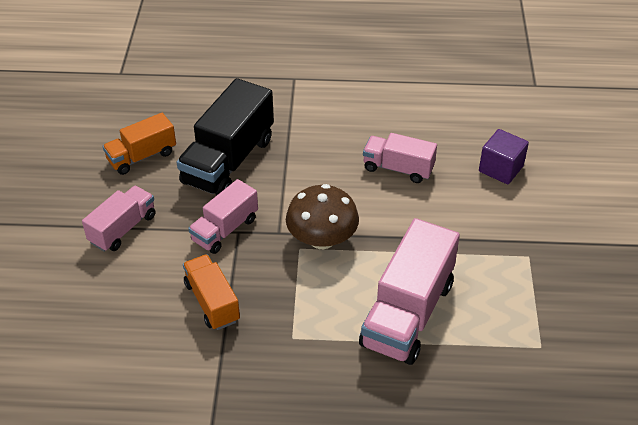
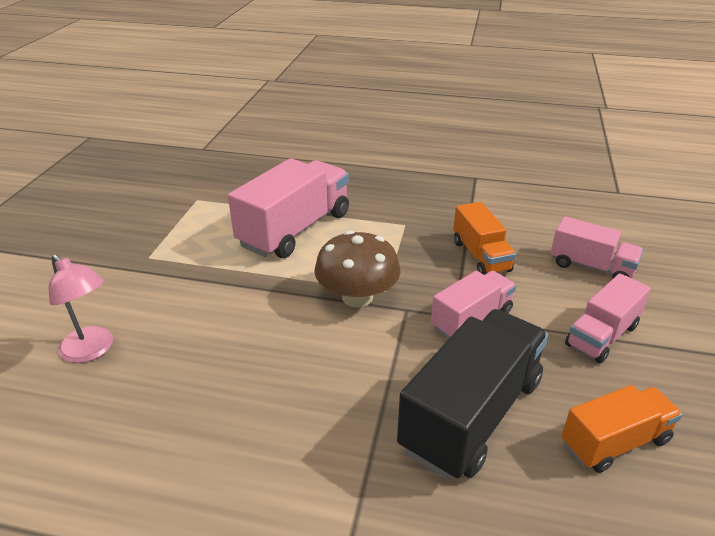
camera: 170 degrees left, 10 degrees down
(398, 168) = (227, 369): pink truck -> pink truck (591, 267)
(501, 169) = (92, 351): purple cube -> pink lamp

